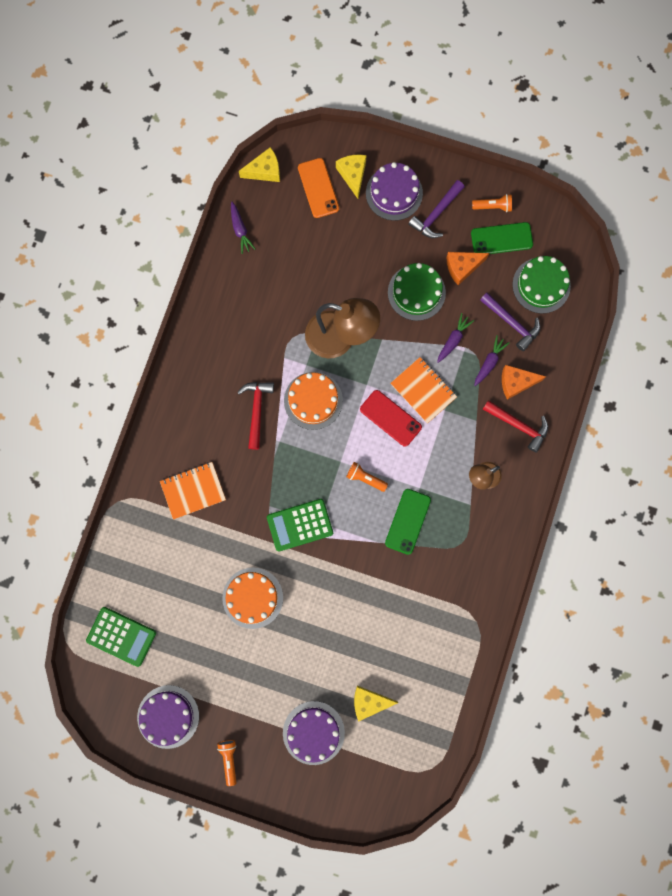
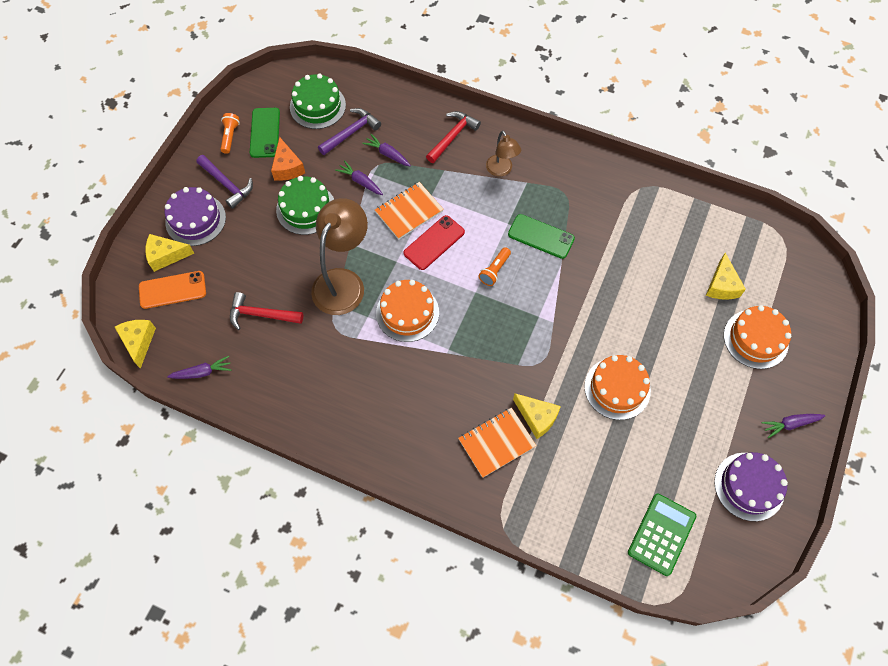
camera: 85 degrees left, 15 degrees down
(193, 491) = (497, 443): orange notebook -> orange notebook turned 75 degrees clockwise
(219, 525) = (537, 417): none -> yellow cheese
(229, 759) = (790, 424): orange flashlight -> purple carrot
(256, 410) = (412, 370): red hammer -> red hammer (261, 315)
(300, 525) = (540, 336): green calculator -> none
(313, 732) = (755, 339): purple cake -> orange cake
(516, 383) = (410, 134): orange cheese -> none

